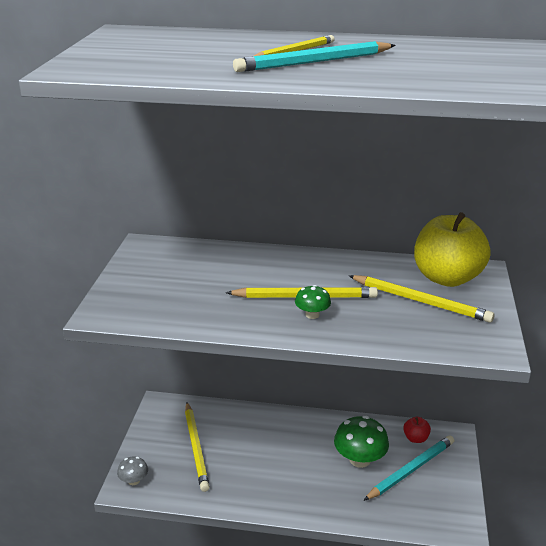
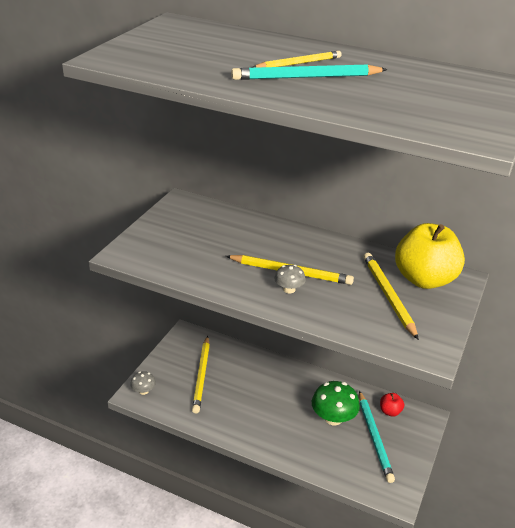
camera: 15 degrees right, 5 degrees up
(312, 315) = (289, 289): green mushroom -> grey mushroom
(411, 470) = (374, 437): turquoise pencil -> turquoise pencil turned 105 degrees clockwise
(420, 301) = (388, 296): yellow pencil -> yellow pencil turned 150 degrees counterclockwise

